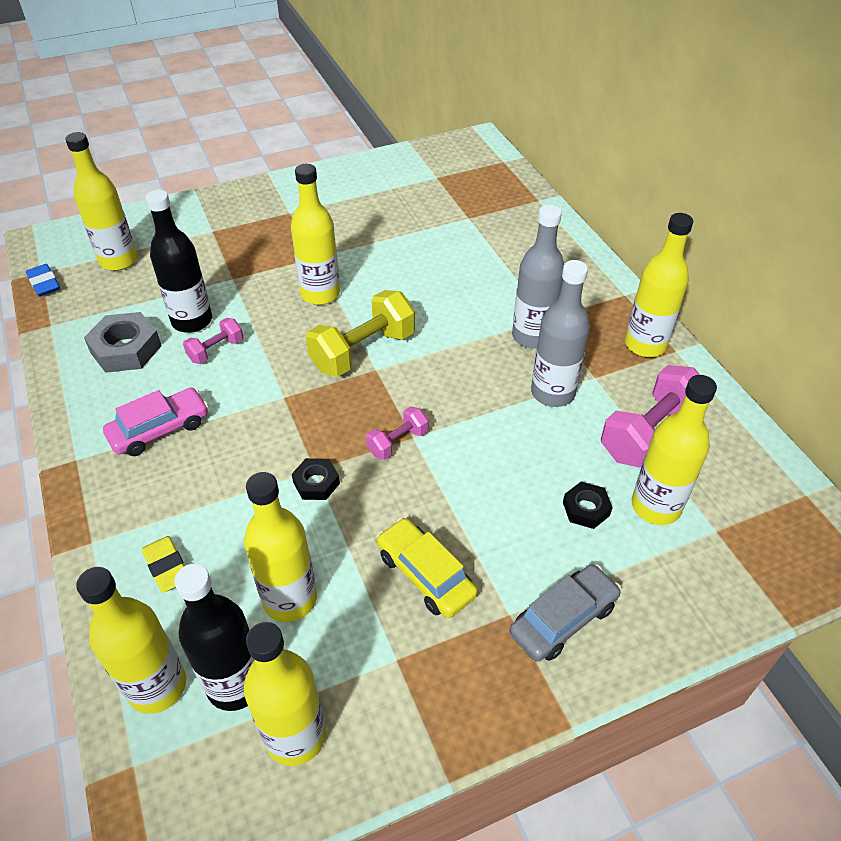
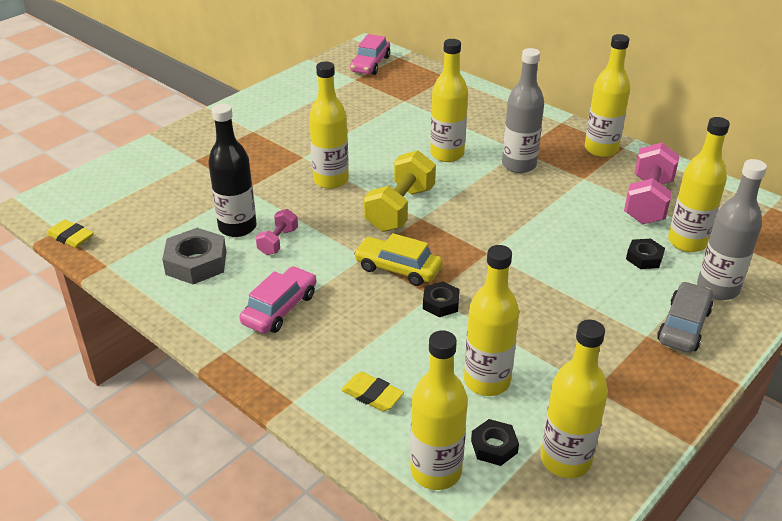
camera: 25 degrees left, 10 degrees down
(44, 284) = (71, 237): blue eraser -> yellow eraser
(118, 260) = (127, 202): yellow bottle -> yellow bottle (447, 154)
(235, 683) = (494, 446): black bottle -> black nut
(397, 442) = (479, 259): pink dumbbell -> none
(425, 574) = (570, 332): yellow car -> yellow car (398, 269)
(466, 163) = (370, 64): none -> pink car
(552, 393) = (563, 196): grey bottle -> grey bottle (717, 288)

